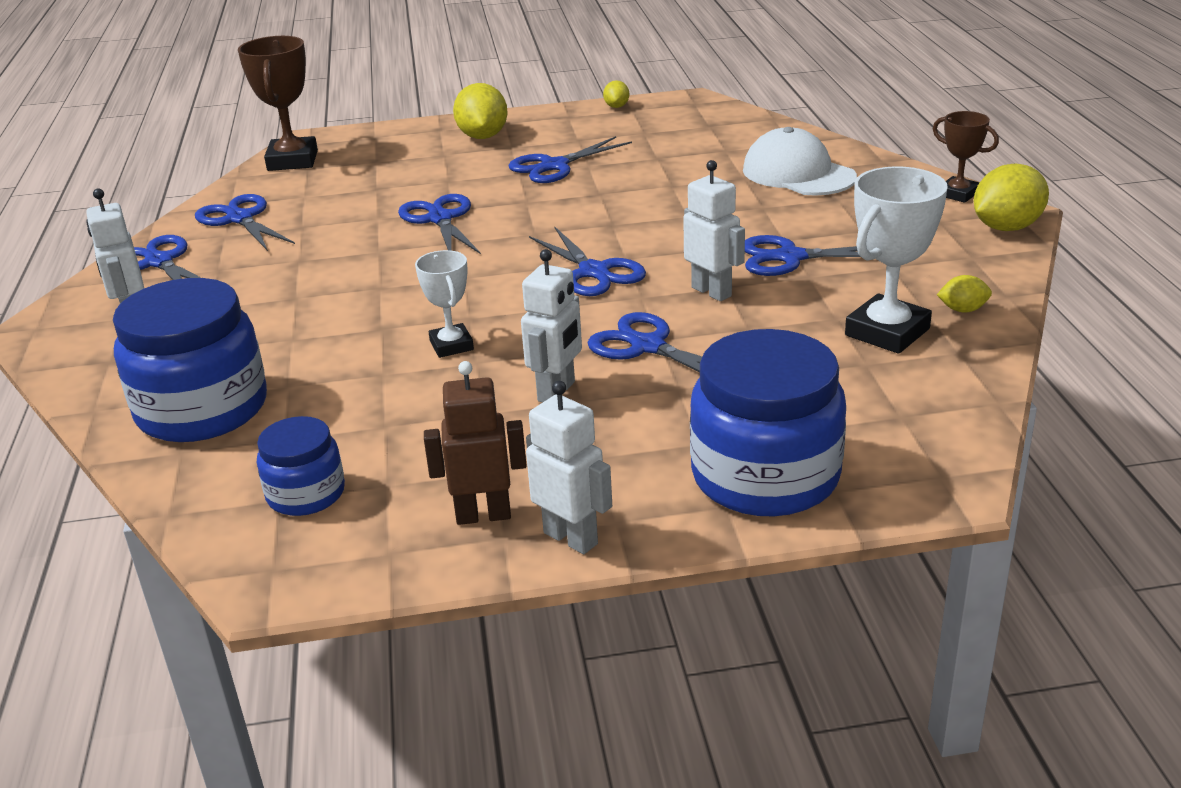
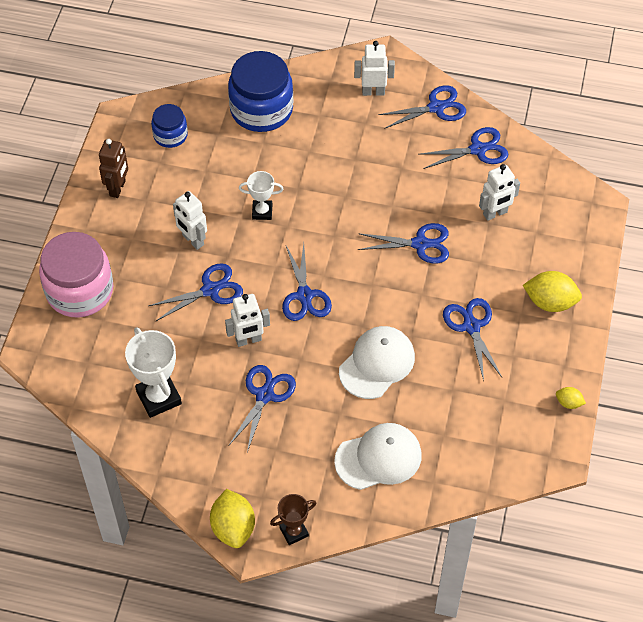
camera: 110 degrees right, 25 degrees up
(292, 160) = (562, 189): brown trophy -> none
(571, 538) = (85, 212): white robot -> white robot (495, 213)
(594, 272) = (304, 296): blue scissors -> blue scissors turned 90 degrees counterclockwise
(663, 203) = (377, 364): none -> white cap
(765, 476) = (80, 291): blue jar -> pink jar
(962, 310) = (158, 444): yellow lemon -> none

